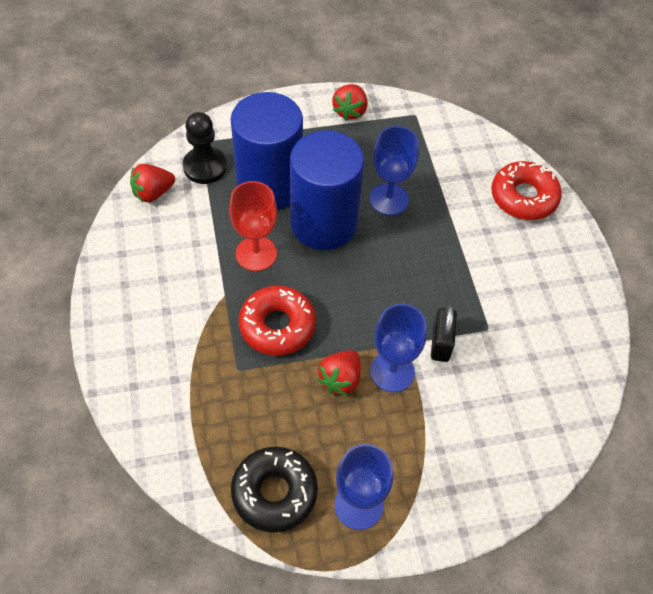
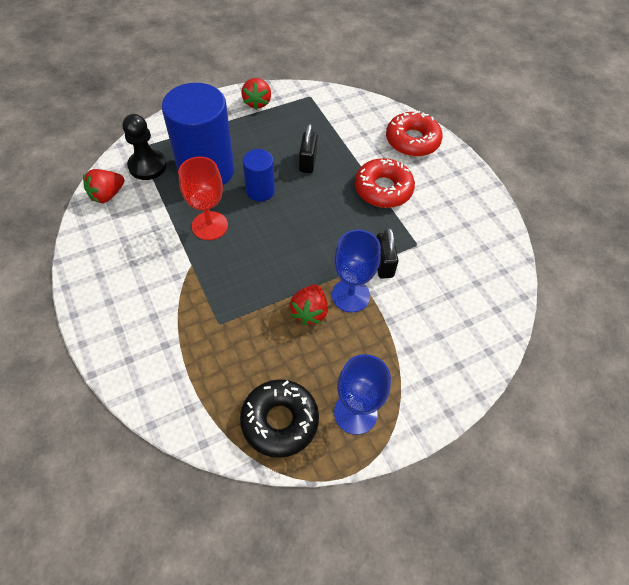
camera: 15 degrees left, 0 degrees up
(277, 326) = (244, 280): red donut -> red donut (383, 189)
(324, 223) = (260, 191): blue cylinder -> blue cylinder, size x0.51
(389, 199) = (308, 162): blue goblet -> black padlock

